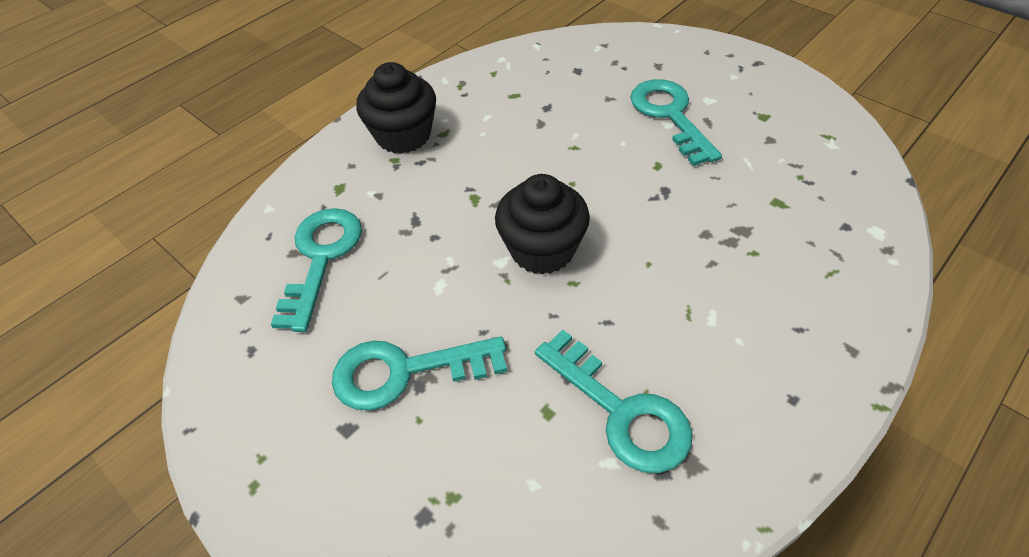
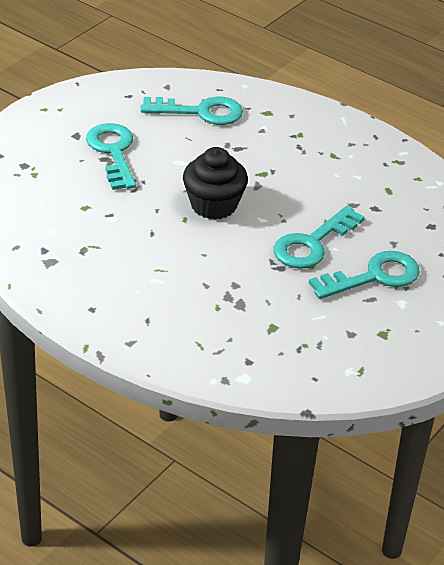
camera: 80 degrees right, 10 degrees down
(403, 135) = (327, 136): black cupcake -> none
(621, 411) = (84, 235): turquoise key -> turquoise key (312, 243)

